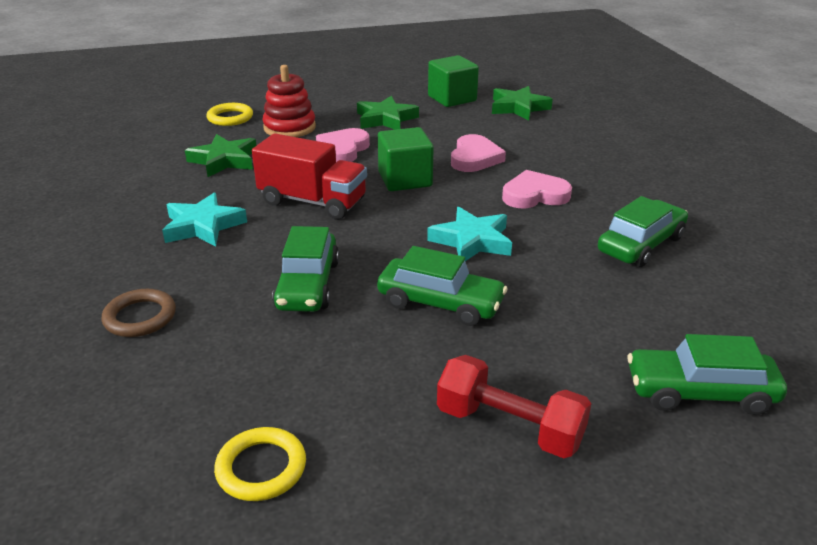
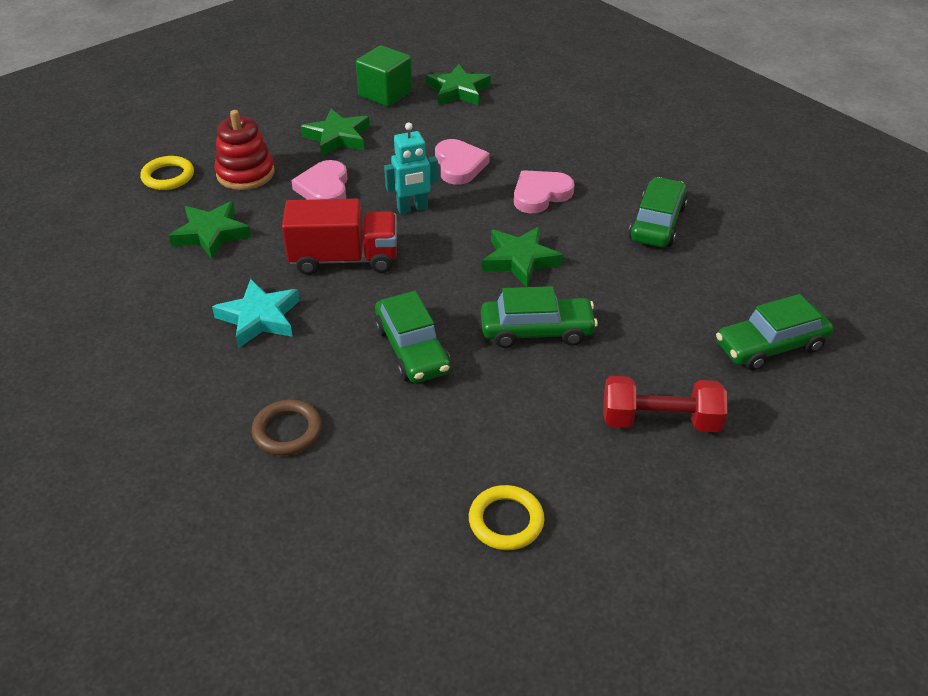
camera: 25 degrees left, 10 degrees up
(405, 179) = (412, 208): green cube -> turquoise robot
(472, 241) = (519, 260): turquoise star -> green star

